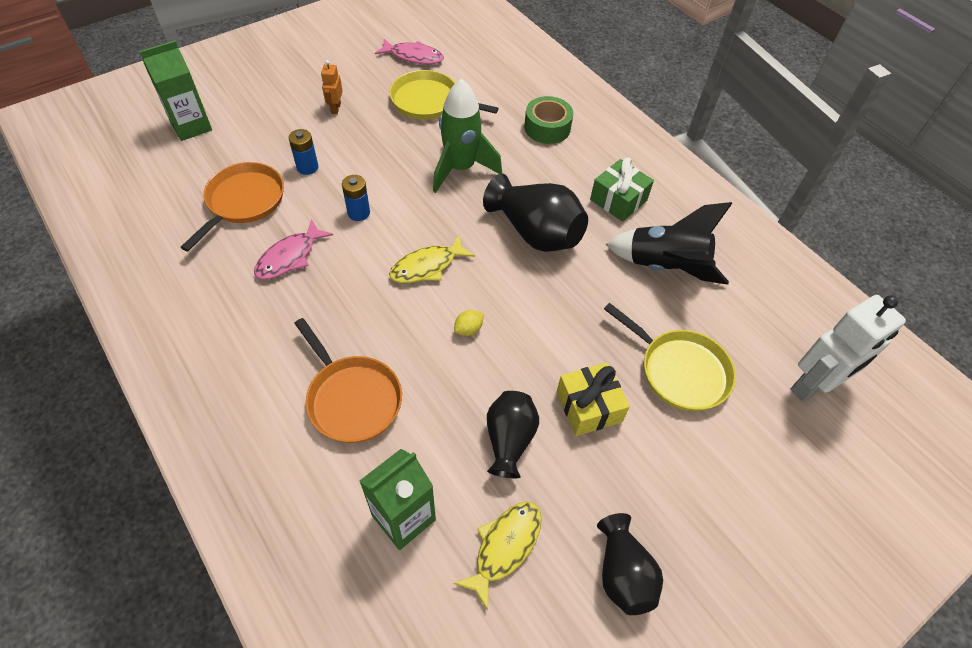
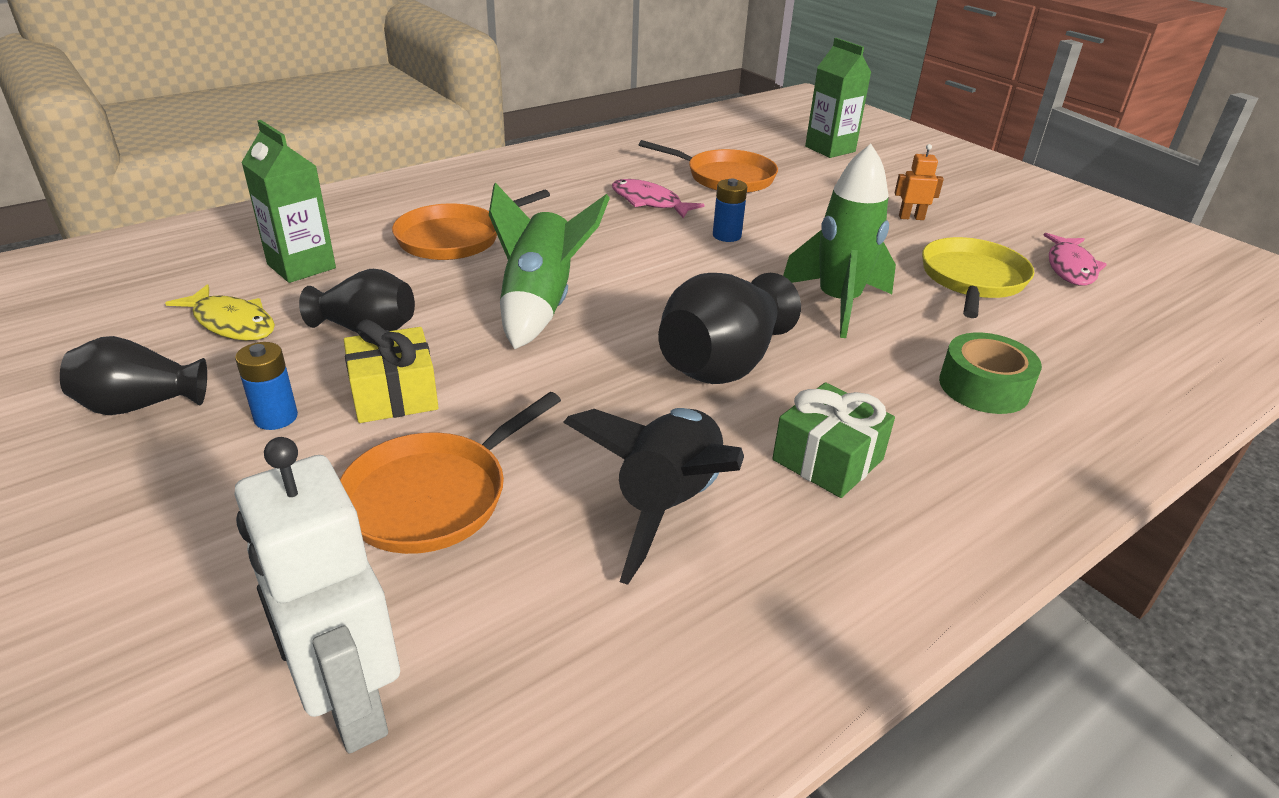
camera: 90 degrees right, 20 degrees down
(307, 167) = (793, 205): blue battery -> blue battery (276, 417)
(427, 266) = (644, 278): yellow fish -> none
(468, 329) = (540, 305): yellow lemon -> green rocket
(679, 371) = (433, 496): yellow pan -> orange pan

